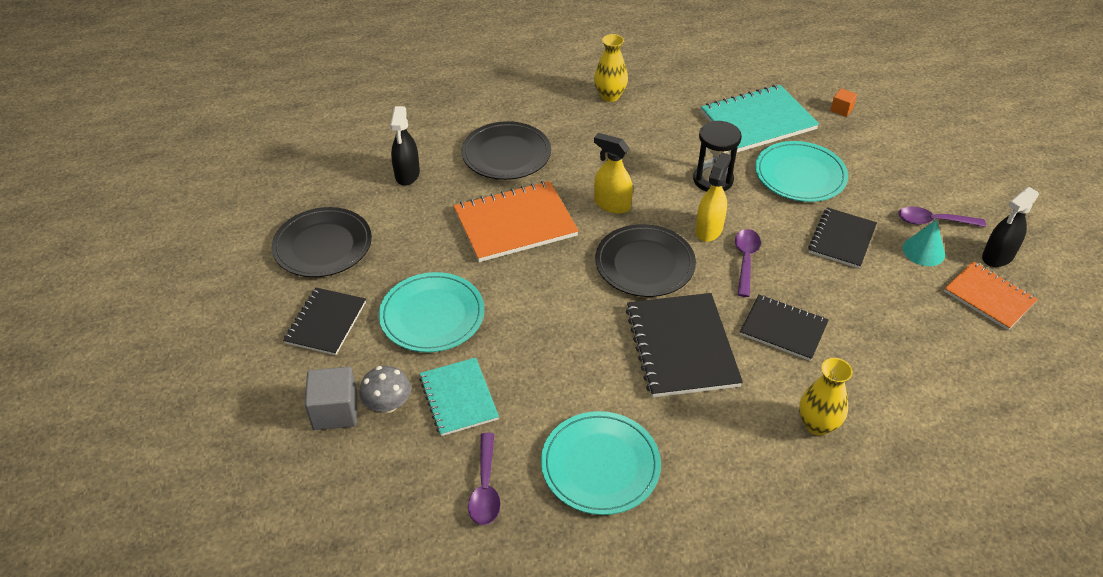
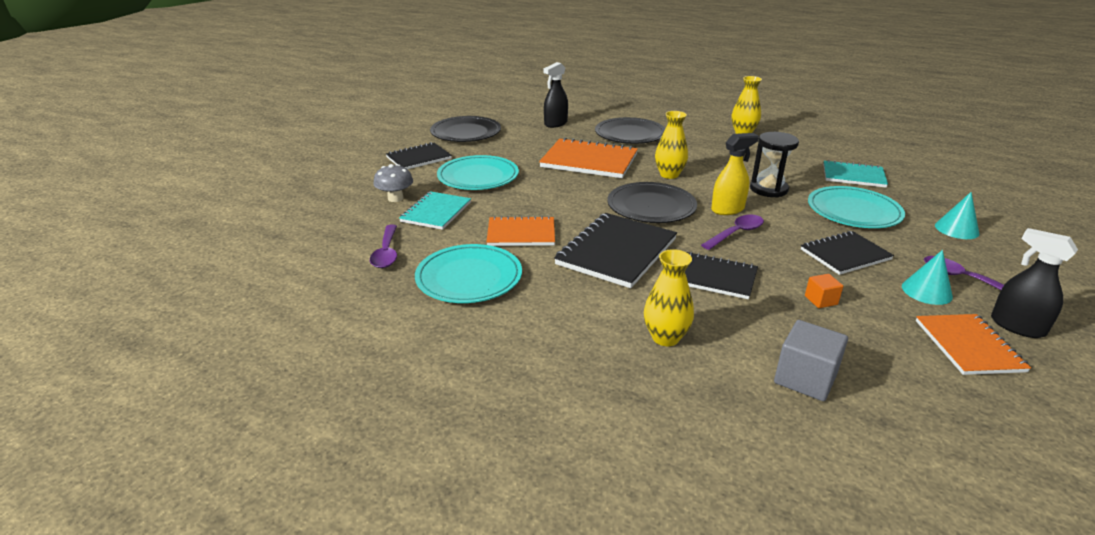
camera: 40 degrees right, 15 degrees down
(335, 411) = (366, 189): grey cube -> grey cube (805, 379)
(485, 488) = (386, 253): purple spoon -> purple spoon turned 45 degrees counterclockwise
(576, 375) = (521, 233): none -> orange notebook
(611, 204) = (669, 175): yellow spray bottle -> yellow vase
(758, 121) = (853, 176): turquoise notebook -> turquoise notebook, size x0.64
(783, 329) = (715, 277): black notebook -> black notebook turned 45 degrees counterclockwise
(841, 109) = (948, 193): orange cube -> orange cube (821, 300)
(883, 158) = (956, 229): none -> turquoise cone
(997, 256) = (1016, 326): black spray bottle -> black spray bottle turned 45 degrees clockwise

